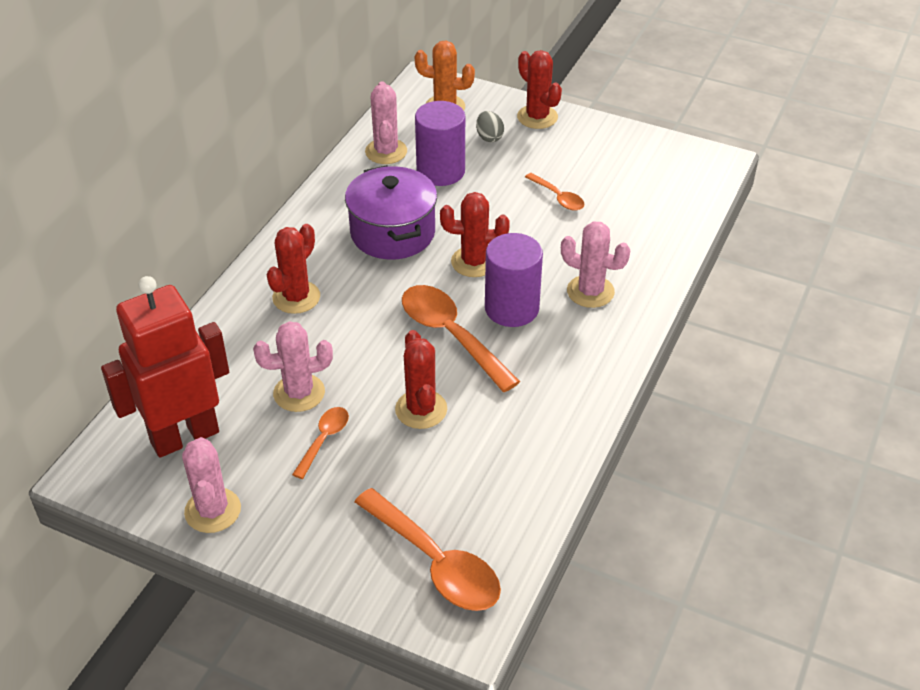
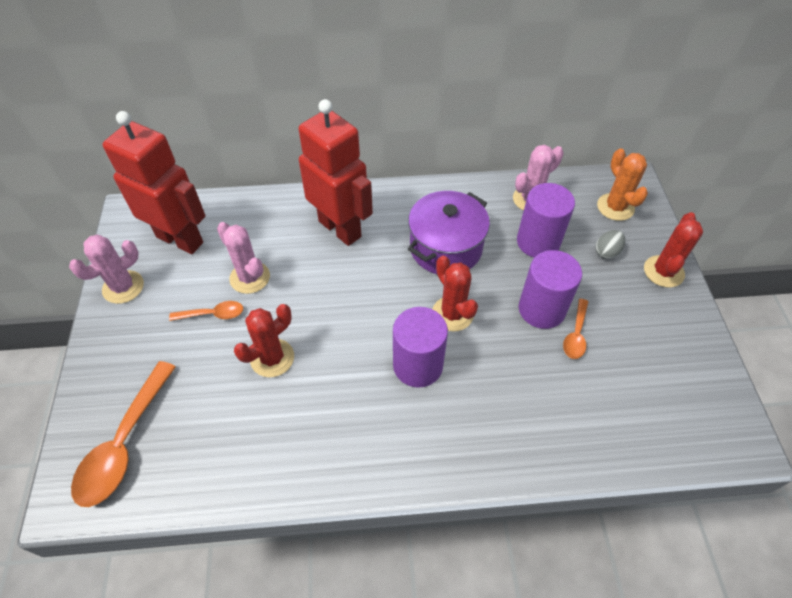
camera: 60 degrees right, 10 degrees up
(296, 297) = (340, 228): red cactus -> red robot
(451, 335) = (361, 338): orange spoon -> none
(516, 204) = (541, 309): none -> purple cylinder
(590, 291) = (478, 414): pink cactus -> none

